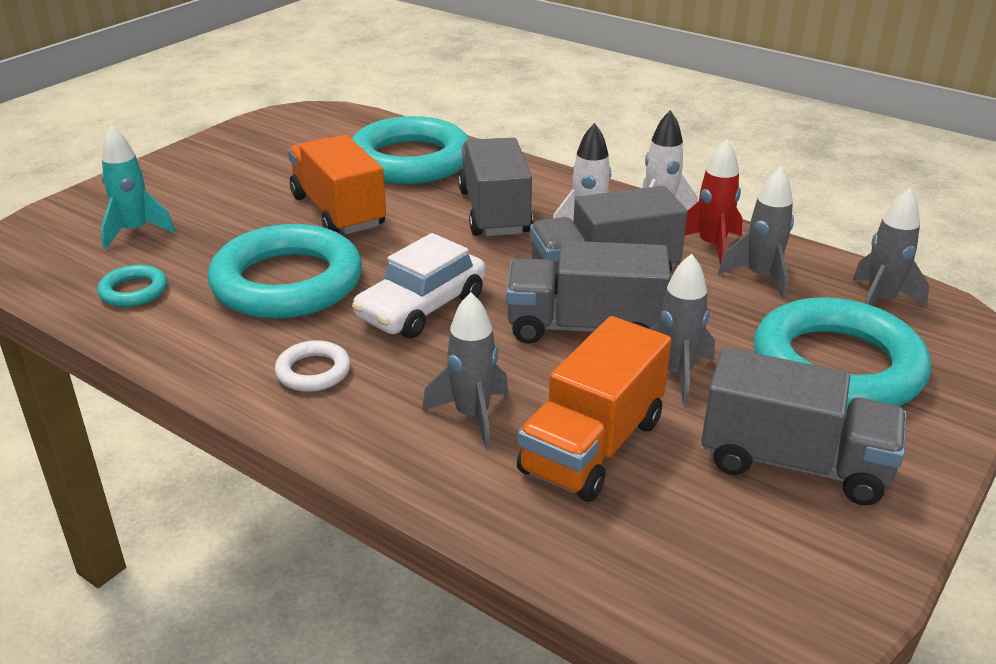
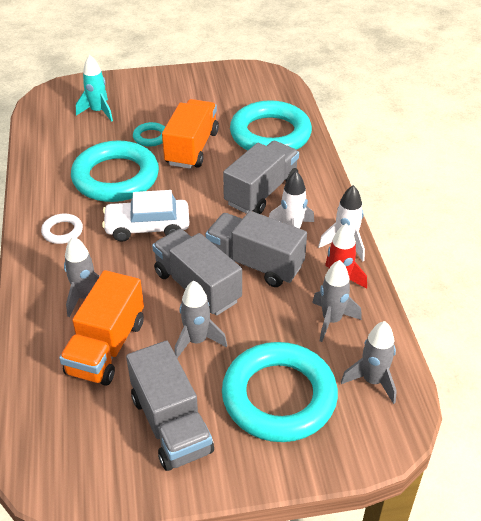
camera: 45 degrees right, 10 degrees up
(134, 291) = (57, 145): turquoise ring -> turquoise ring (150, 137)
(592, 446) = (106, 347): orange truck -> orange truck turned 60 degrees counterclockwise

